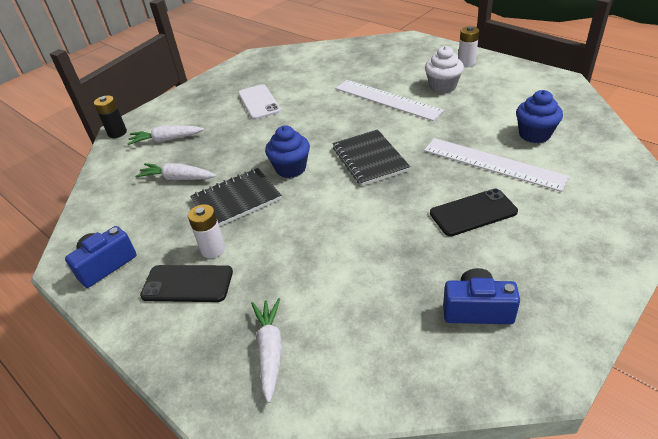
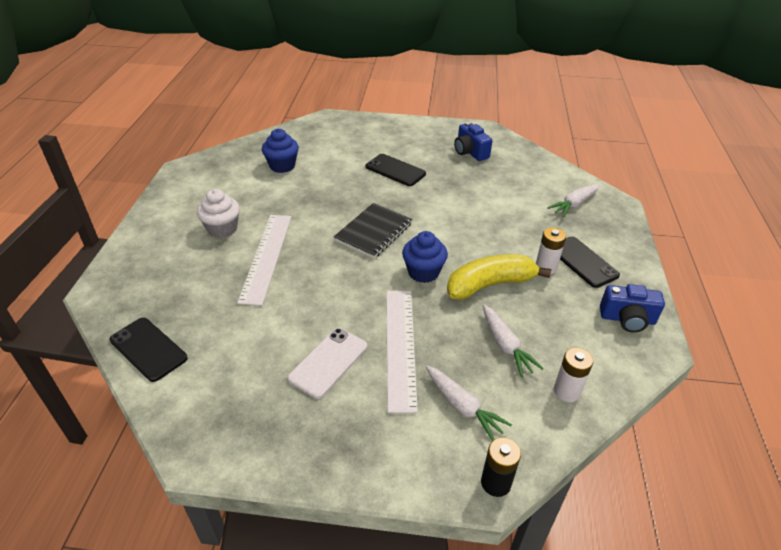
camera: 130 degrees left, 0 degrees up
(236, 200) = (490, 285): black notebook -> yellow banana
(339, 50) = (148, 349): none -> black phone
(466, 63) = (162, 227): white battery -> white battery (566, 391)
(493, 163) = (334, 175): white ruler -> white ruler (400, 346)

